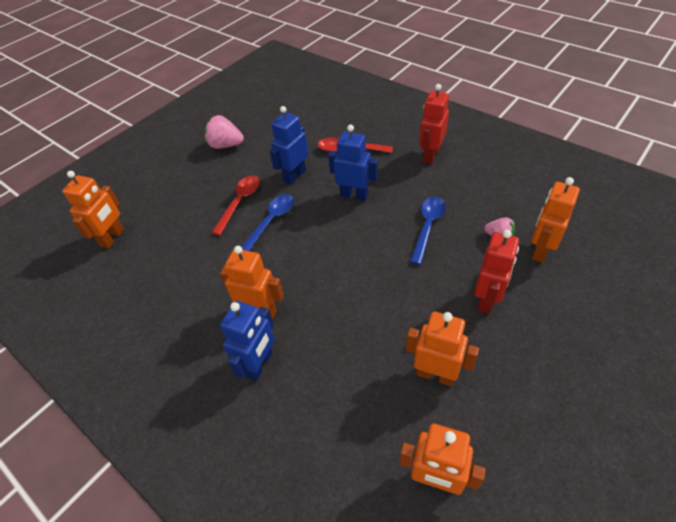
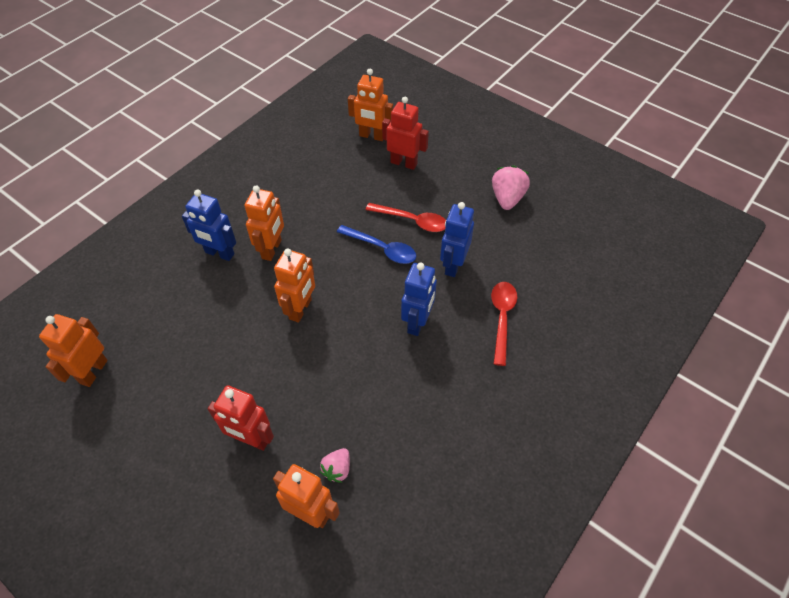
camera: 85 degrees right, 5 degrees up
(294, 176) = (453, 265): blue robot -> blue robot turned 105 degrees counterclockwise
(427, 227) = (361, 394): blue spoon -> none
(430, 155) = (490, 410): red robot -> red robot (404, 163)
(435, 374) = (180, 381): orange robot -> orange robot (301, 309)

